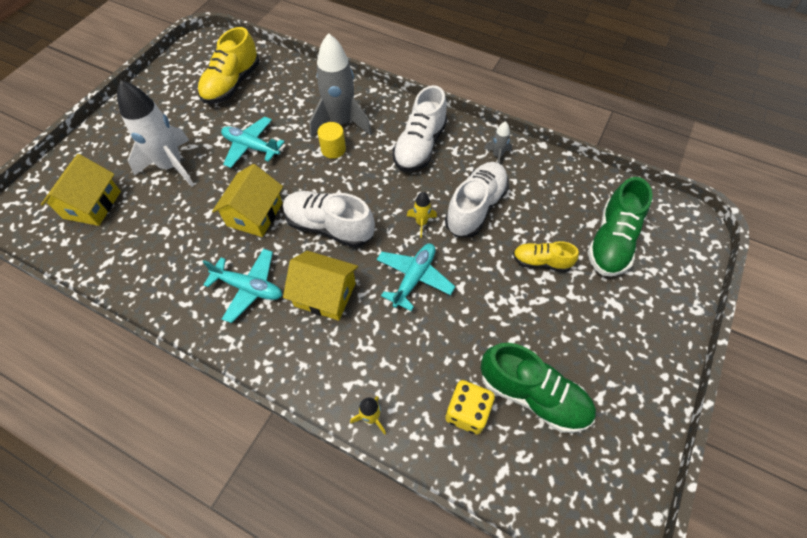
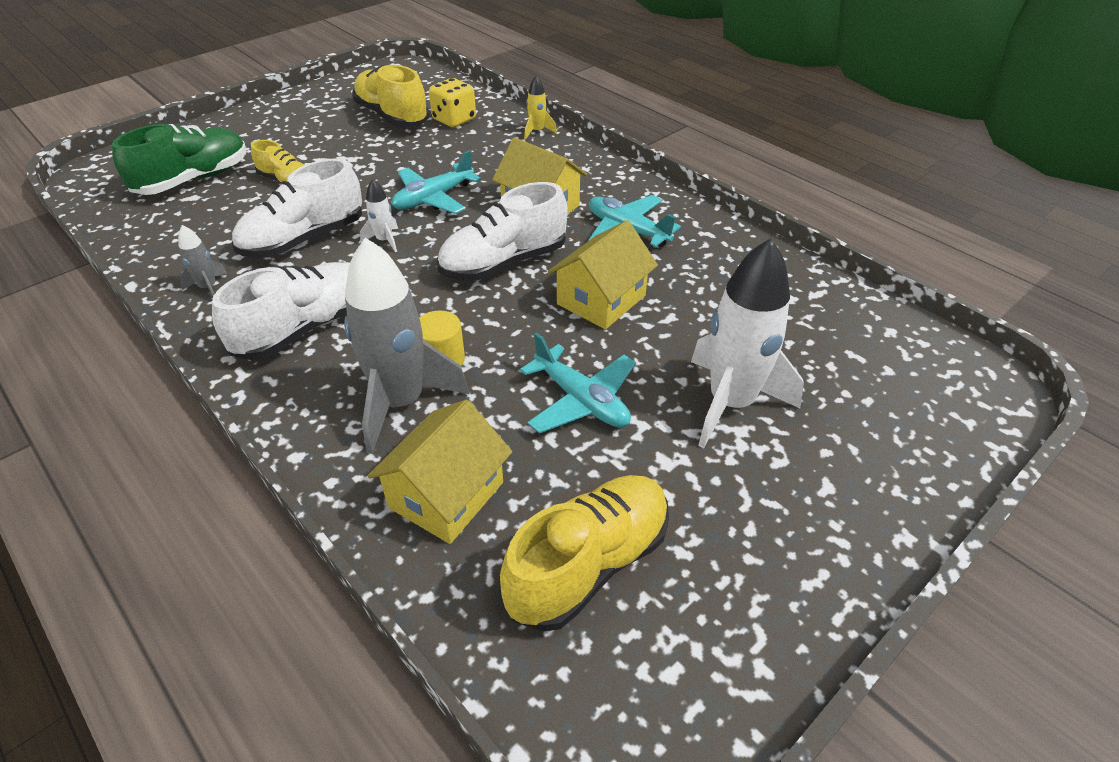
camera: 160 degrees left, 15 degrees down
(92, 205) = (863, 373): yellow house -> yellow house (446, 495)
(329, 227) = (504, 263): white shoe -> white shoe turned 105 degrees clockwise
(421, 223) = (384, 240): yellow rocket -> white rocket
(533, 395) = (392, 116): green shoe -> yellow shoe

